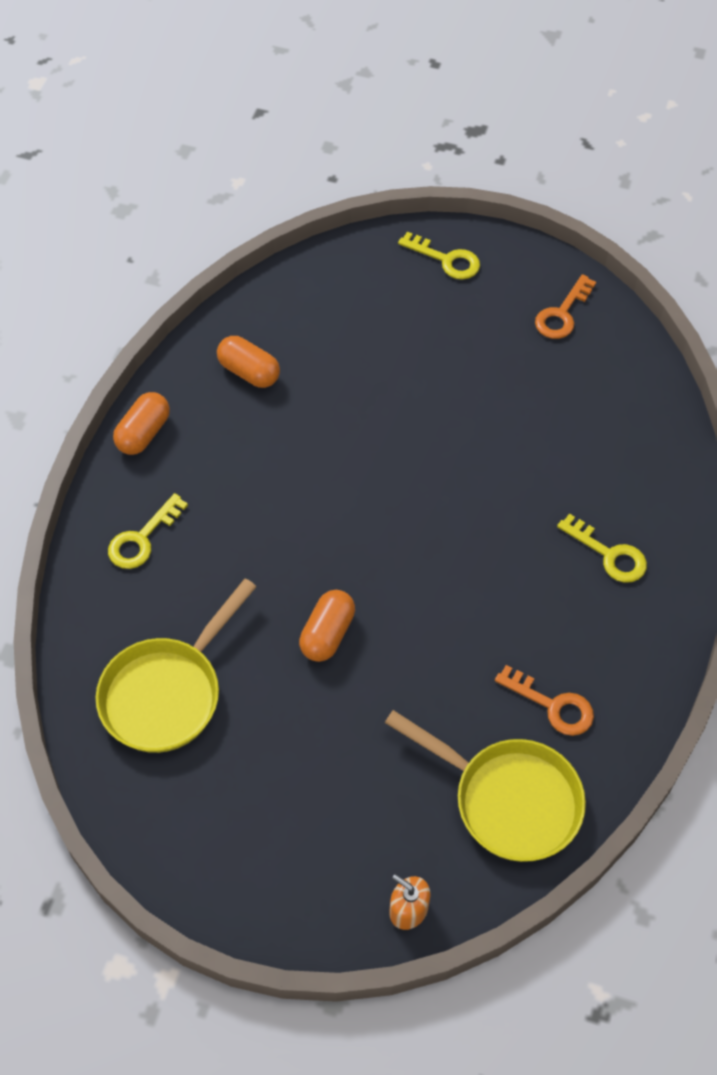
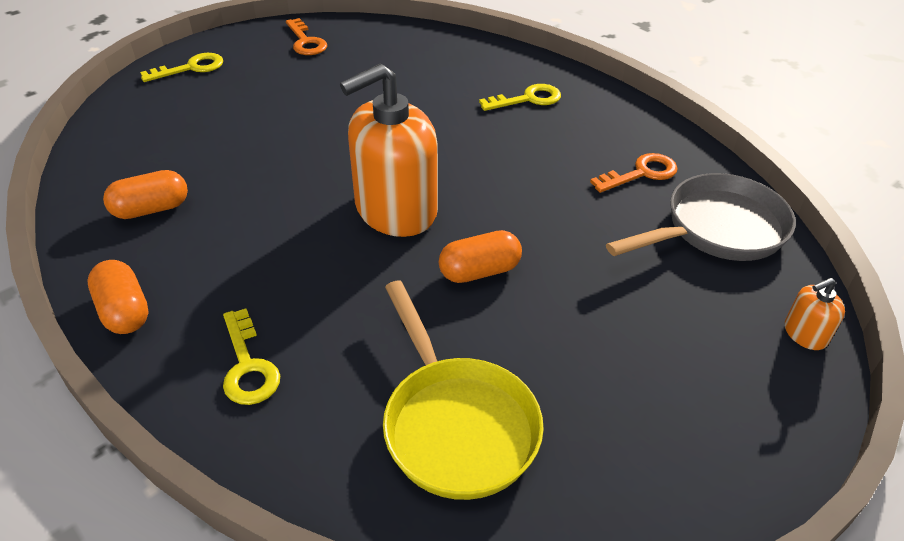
camera: 60 degrees left, 15 degrees down
(327, 634) = (479, 271): orange capsule -> orange capsule turned 75 degrees counterclockwise
(361, 534) = (395, 209): none -> orange soap dispenser
(508, 799) = (717, 230): yellow pan -> grey pan

